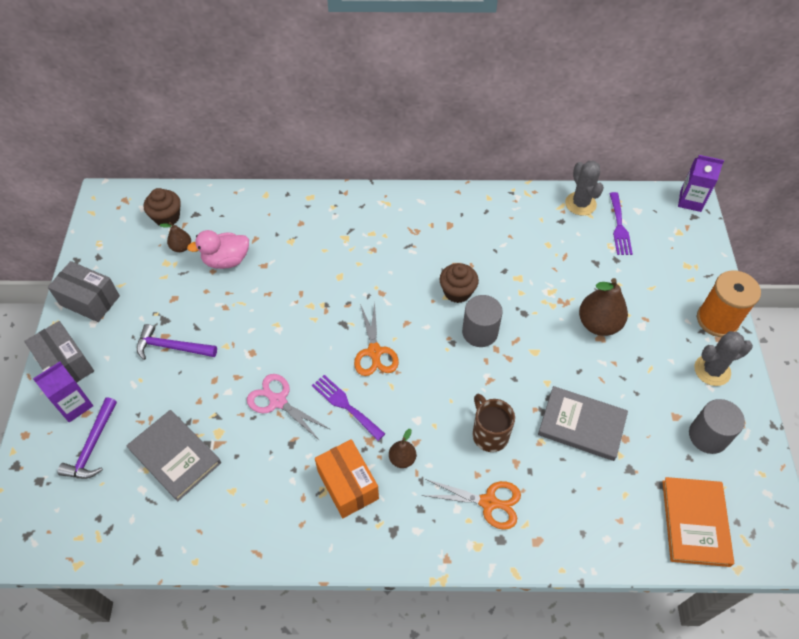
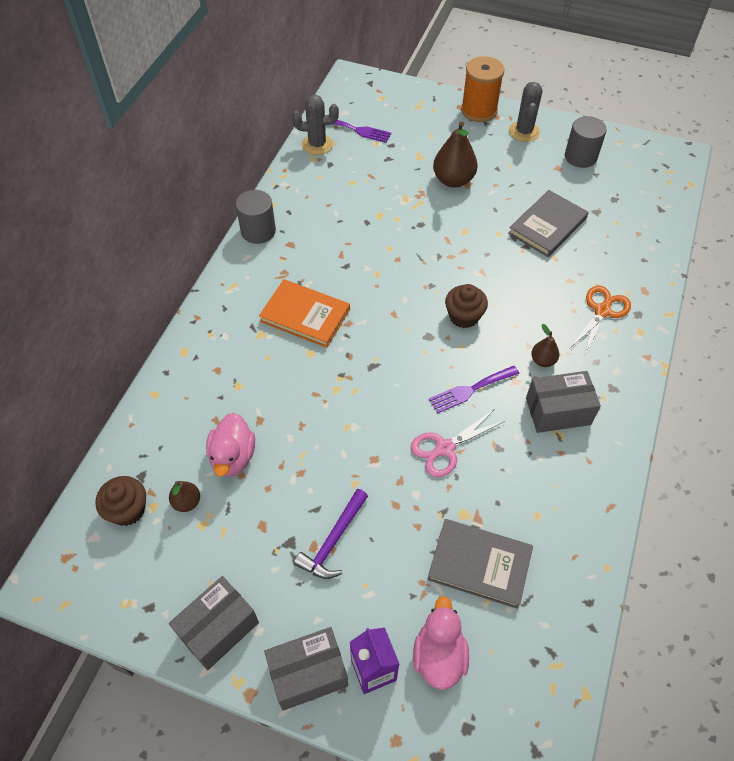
camera: 70 degrees left, 0 degrees up
(92, 446) = (439, 655): purple hammer -> pink duck
(175, 456) = (479, 564): grey book -> grey book turned 45 degrees clockwise
(348, 485) = (558, 411): orange box -> grey box
(374, 352) = (417, 349): orange scissors -> none
(457, 292) = (375, 263): brown cupcake -> brown cupcake (464, 316)
(480, 332) = (428, 262): grey cylinder -> grey cylinder (258, 231)
(489, 434) = (537, 289): brown mug -> none
(690, 201) = (352, 78): purple carton -> none
(695, 522) = (650, 192): orange book -> orange book (305, 315)

